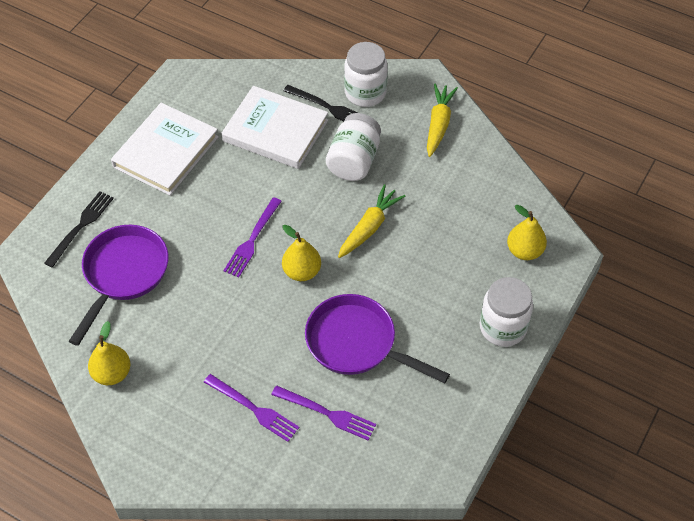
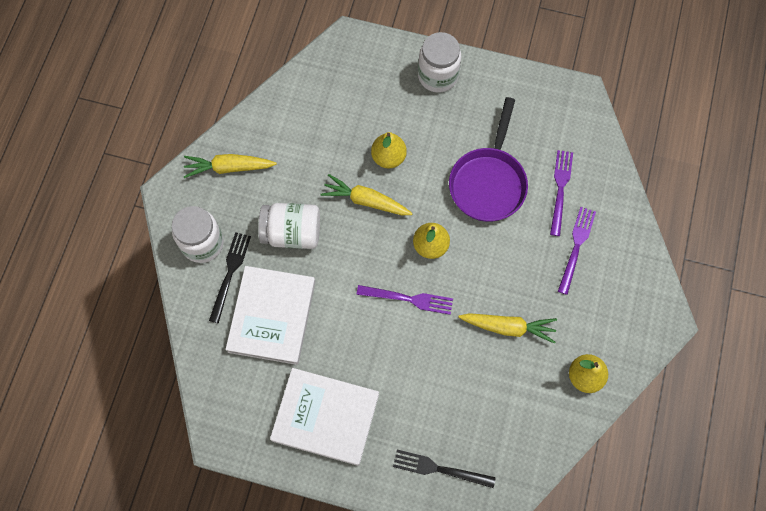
camera: 105 degrees left, 15 degrees up
(123, 274) = (481, 405): purple pan -> none
(190, 318) = (508, 327): none -> yellow carrot
(524, 251) = (356, 72): yellow pear -> yellow pear (388, 157)

